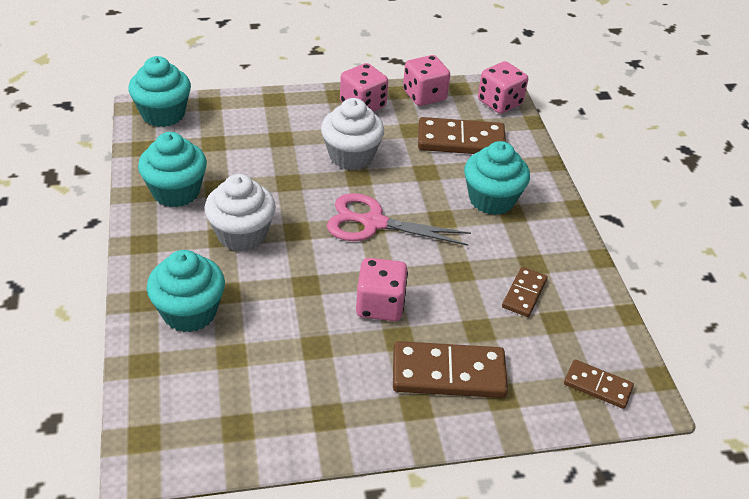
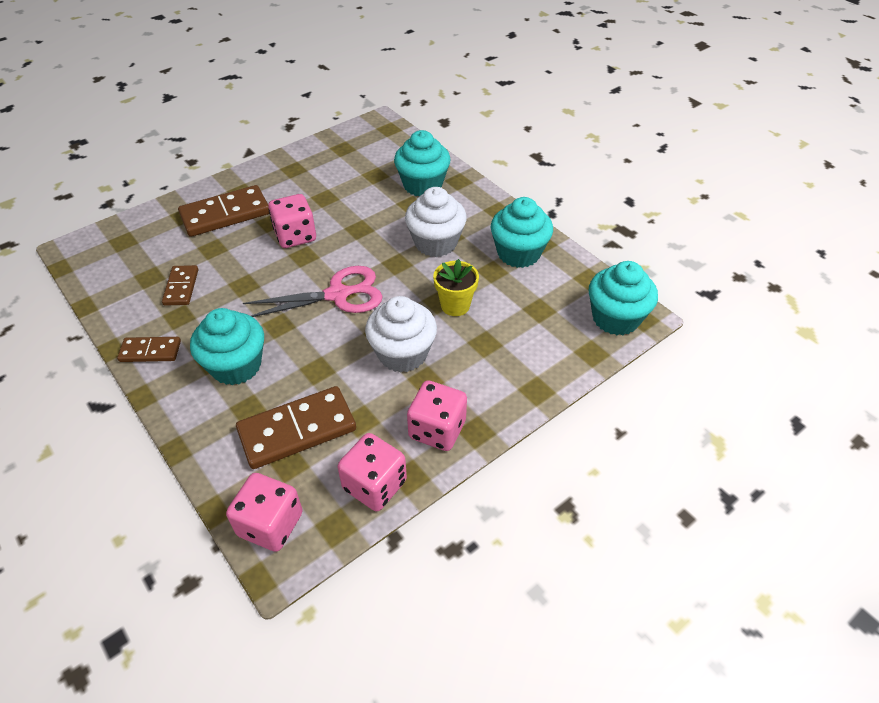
camera: 155 degrees right, 5 degrees up
(278, 172) = (455, 305): none -> yellow flower pot
(597, 386) = (112, 244): brown domino -> brown domino (150, 351)

